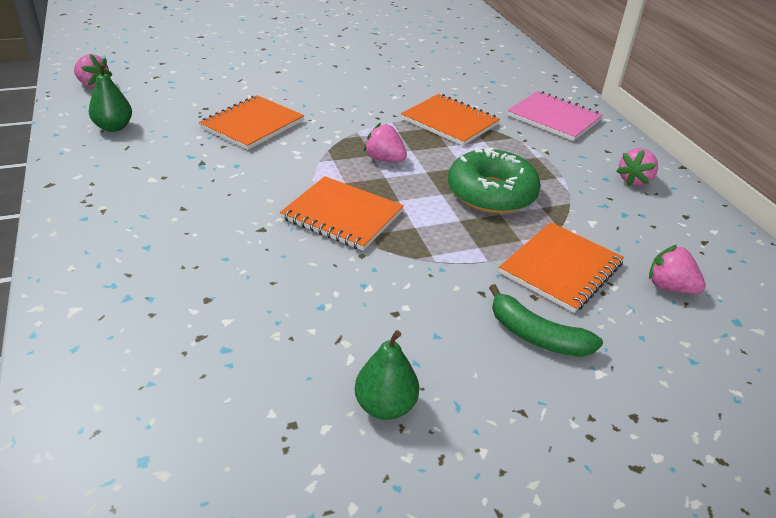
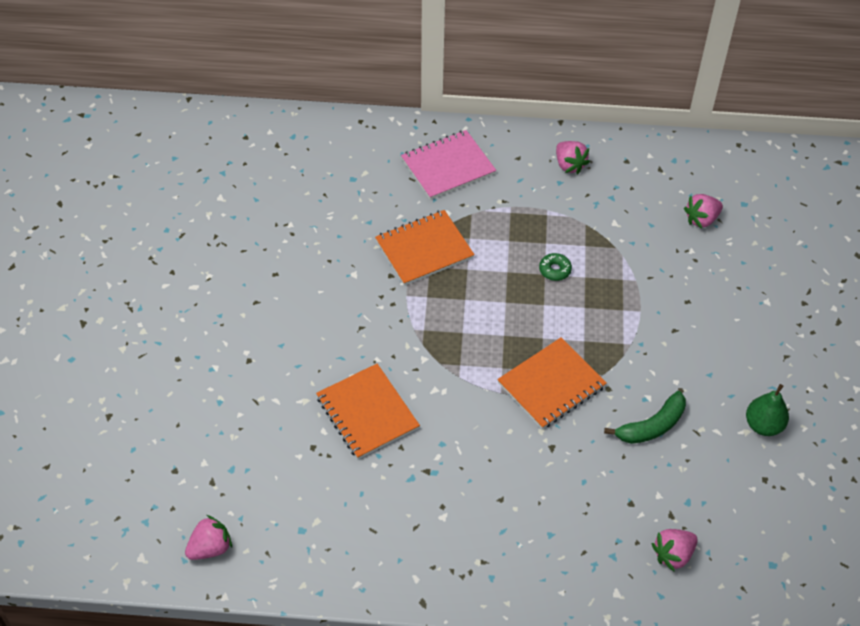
camera: 65 degrees left, 15 degrees up
(114, 127) = (326, 537): green pear -> none
(384, 159) = (474, 325): pink strawberry -> pink strawberry (673, 554)
(491, 193) = (555, 270): green donut -> green donut, size x0.40
(536, 335) = (726, 318): green banana -> green banana (651, 426)
(561, 268) = (663, 271): orange notebook -> none

